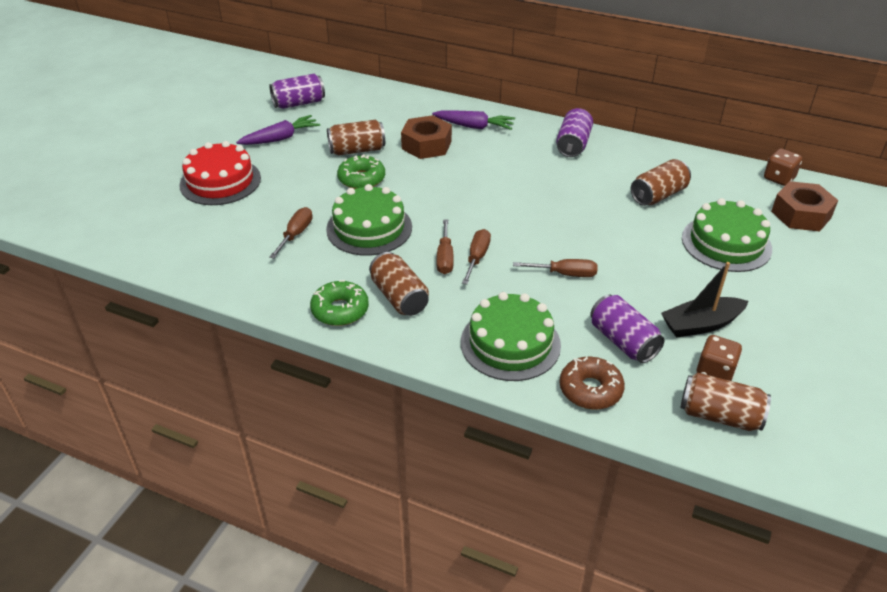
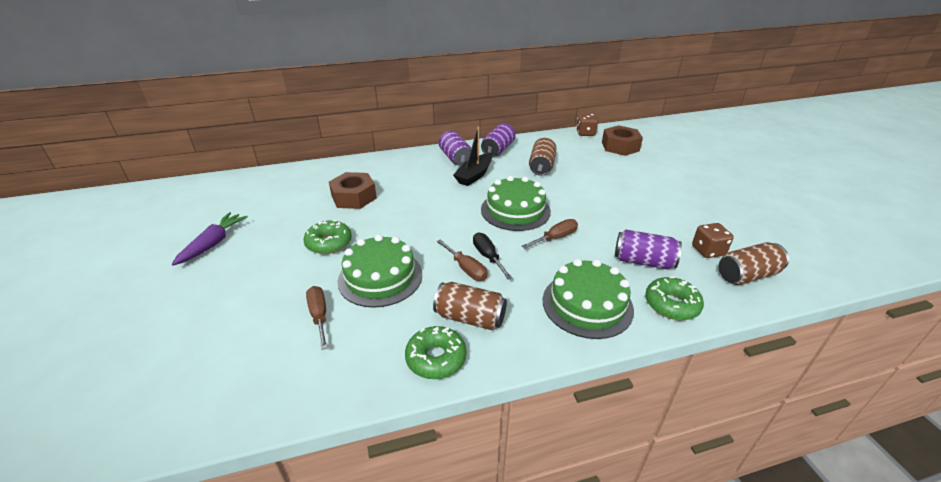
camera: 40 degrees left, 5 degrees down
(220, 181) = (184, 308): red cake -> none
(299, 103) = (202, 209): purple can -> purple can (498, 150)
(357, 150) = (299, 223): brown can -> none
(474, 126) = (375, 172): purple carrot -> none
(477, 257) = (488, 257): brown screwdriver -> black screwdriver
(590, 389) = (671, 304): brown donut -> green donut
(701, 324) = (663, 227): black boat -> black boat (474, 175)
(726, 243) = (610, 176): green cake -> green cake (515, 210)

